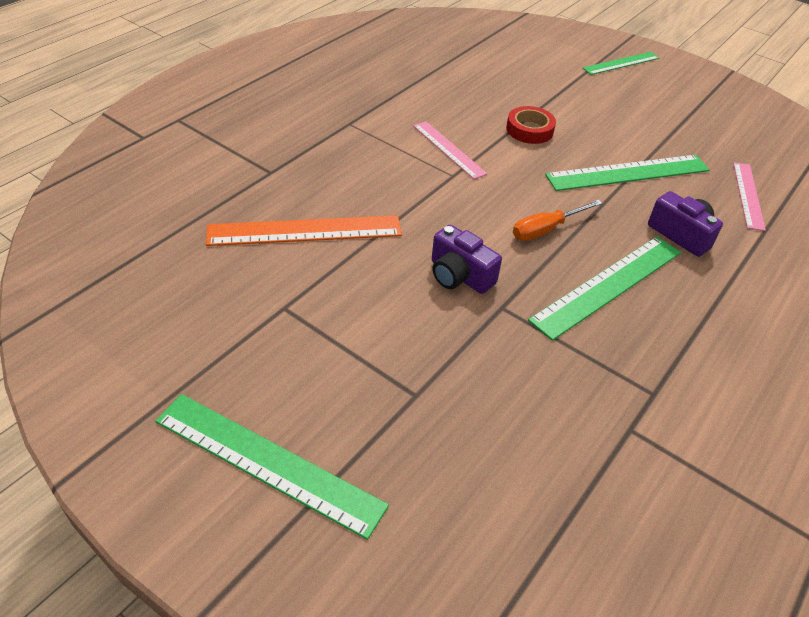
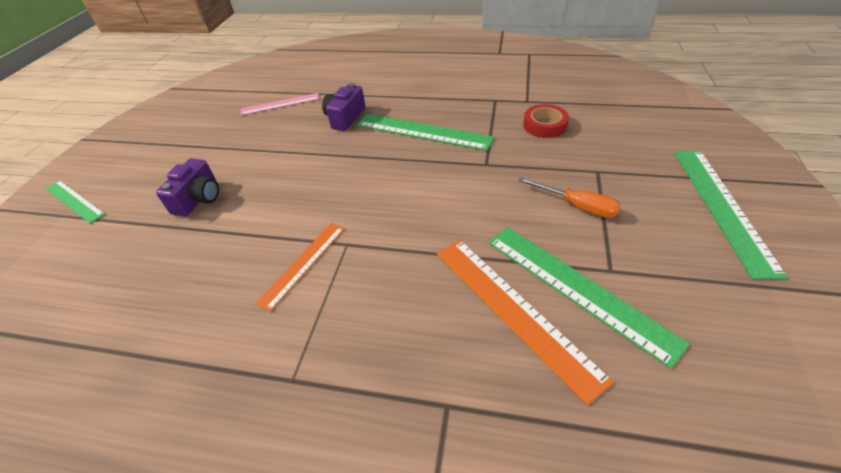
camera: 110 degrees left, 0 degrees up
(449, 149) = (303, 264): pink ruler -> orange ruler
(459, 276) = (475, 192): purple camera -> purple camera (199, 199)
(529, 130) = (237, 221): red tape -> red tape (544, 125)
(546, 229) = (385, 170): orange screwdriver -> orange screwdriver (577, 206)
(628, 173) = (281, 153): green ruler -> green ruler (577, 288)

